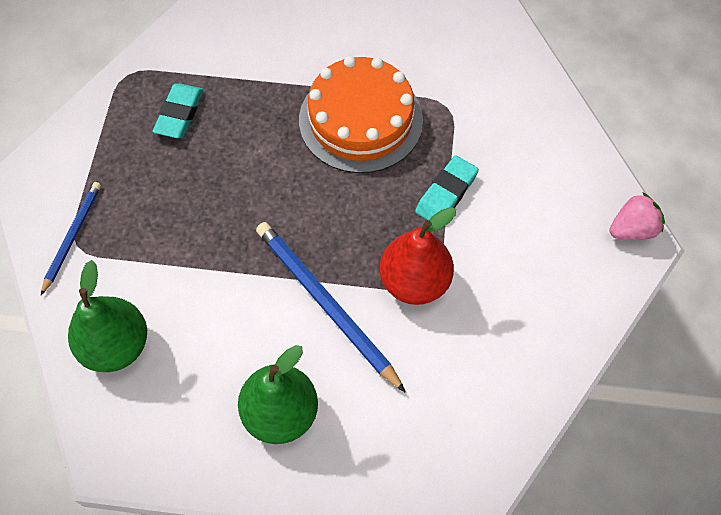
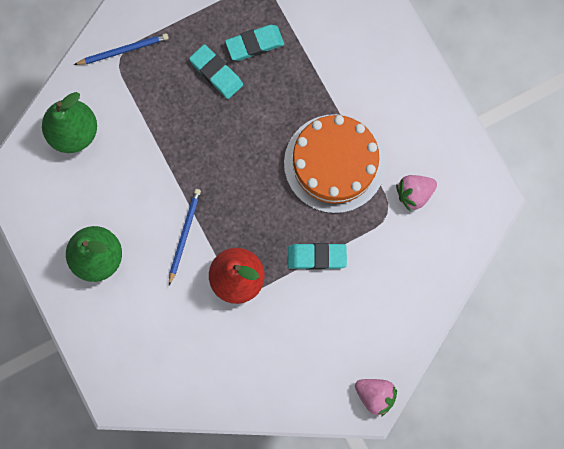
camera: 55 degrees right, 15 degrees up
(177, 165) = (216, 73): none -> turquoise eraser
(326, 305) = (184, 235): blue pencil -> blue pencil, size x0.59
(445, 74) = (414, 194): none -> pink strawberry

